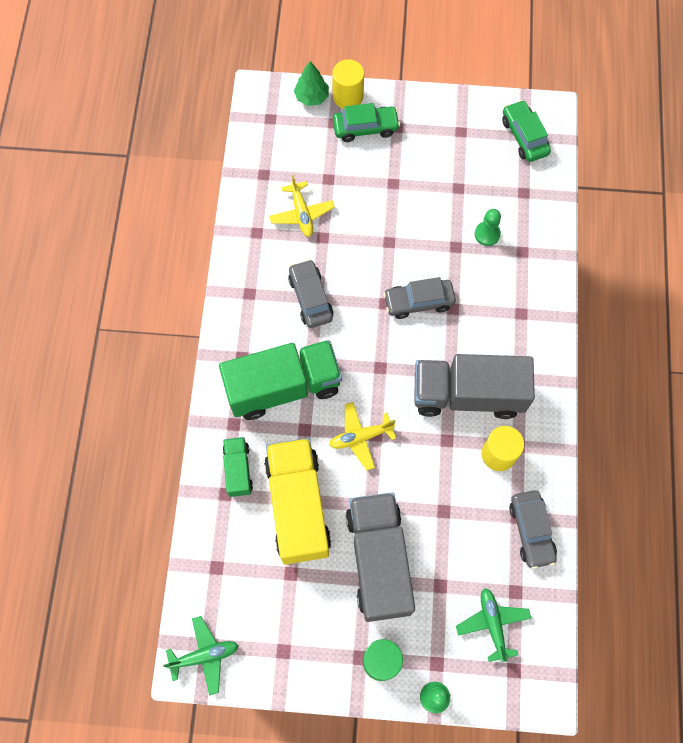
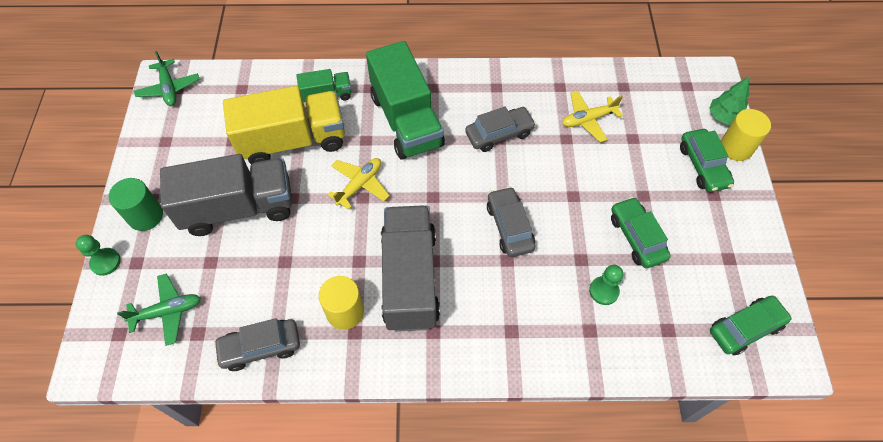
camera: 85 degrees right, 10 degrees down
(360, 437) = (360, 185): yellow plane -> yellow plane turned 60 degrees clockwise
(436, 198) = (636, 237): none -> green car

